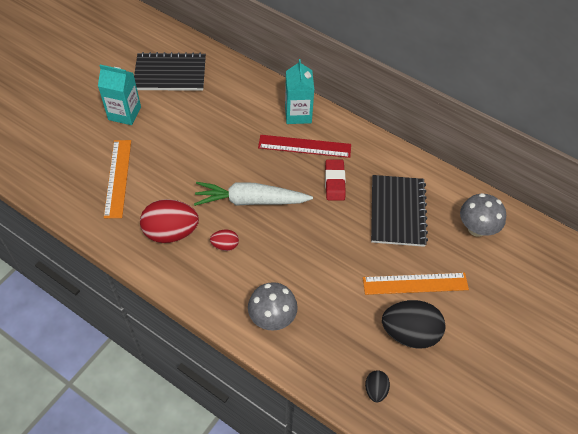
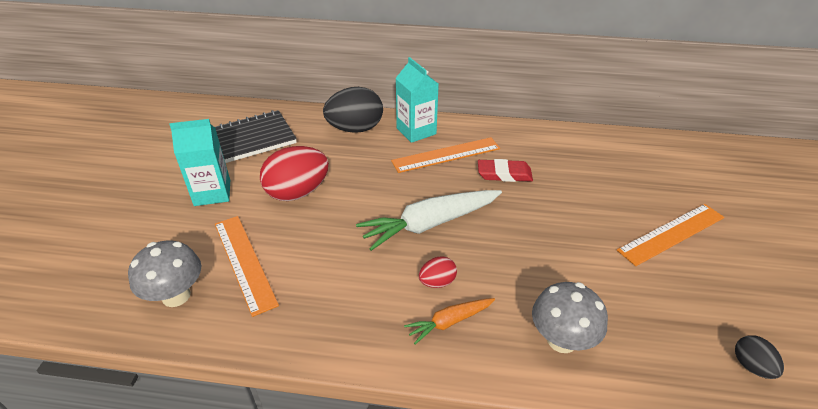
camera: 25 degrees left, 15 degrees down
(171, 232) = (358, 296): red egg -> red egg (297, 192)
(214, 275) = (450, 322): none -> orange carrot
(304, 146) = (446, 155): red ruler -> orange ruler
(334, 182) = (504, 174): red eraser -> red eraser turned 60 degrees counterclockwise
(397, 212) = (589, 177): black notebook -> none
(410, 333) = (718, 284): black egg -> black egg (355, 129)
(476, 228) = (672, 163): grey mushroom -> grey mushroom (176, 296)

